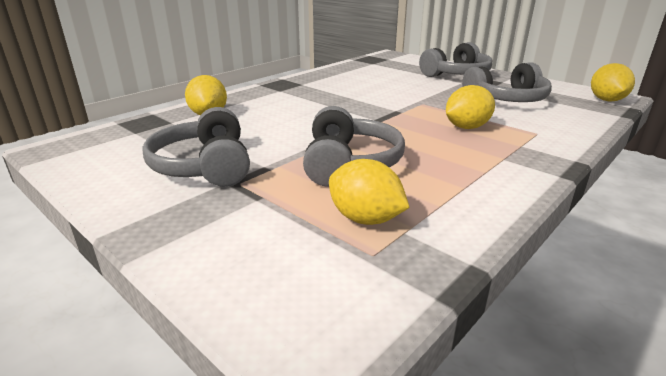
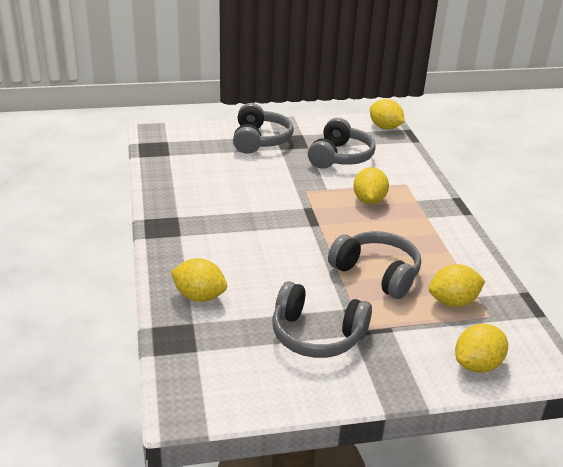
camera: 55 degrees left, 5 degrees up
(249, 275) = (477, 365): none -> yellow lemon

